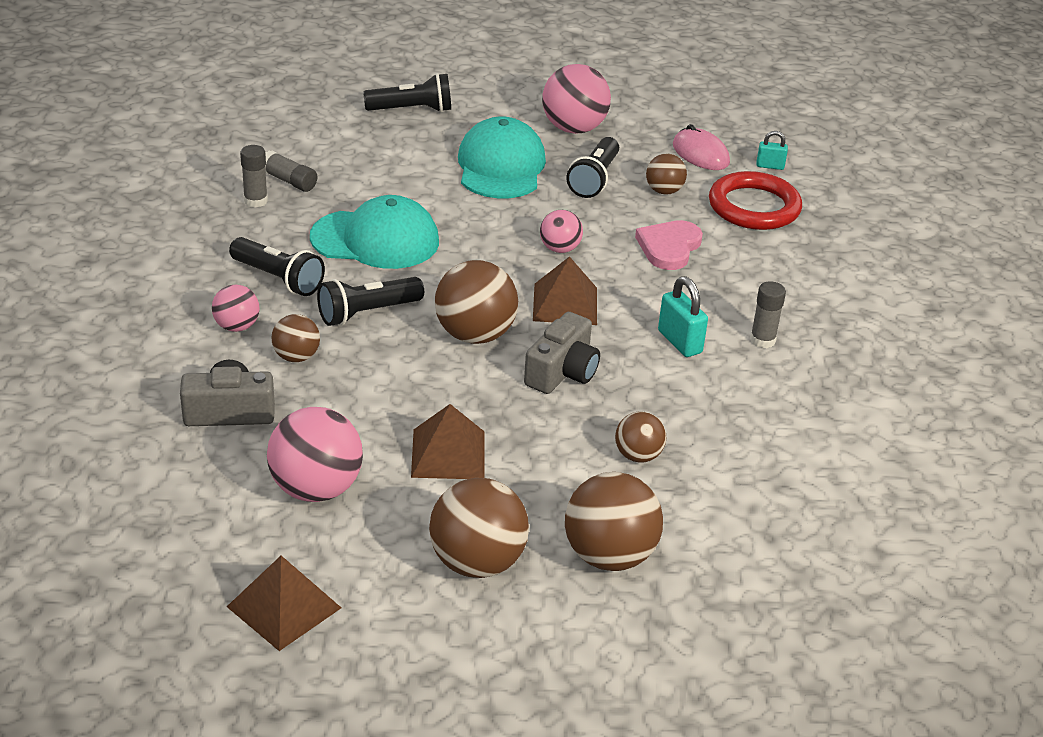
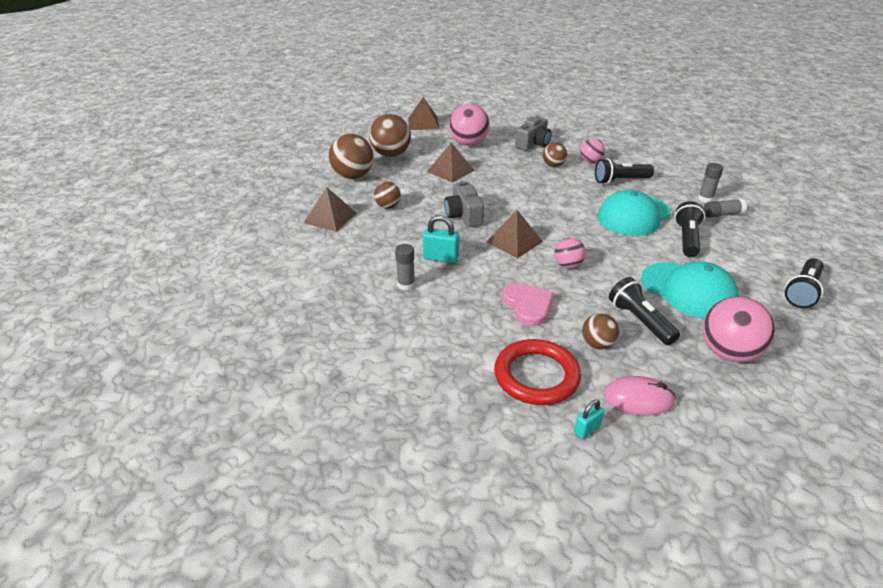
camera: 135 degrees right, 0 degrees up
(367, 313) = (568, 190): black flashlight -> black flashlight (687, 239)
(475, 335) = (519, 207): brown ball -> none
(744, 493) = (330, 218): none -> brown pyramid

